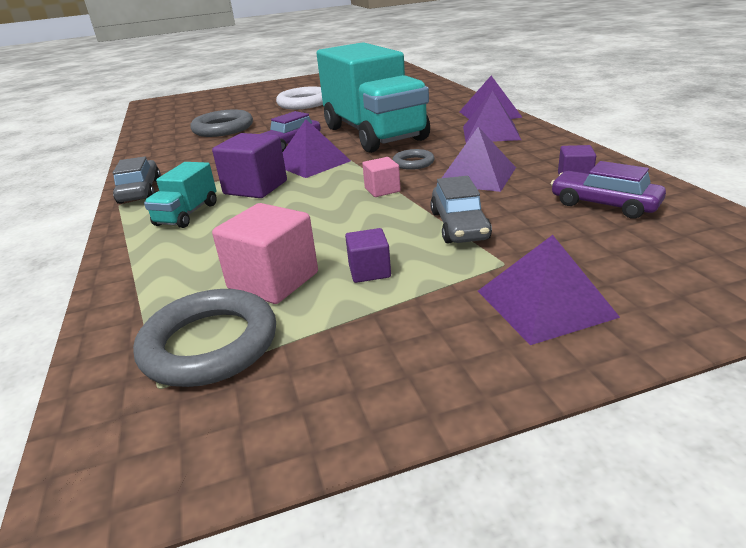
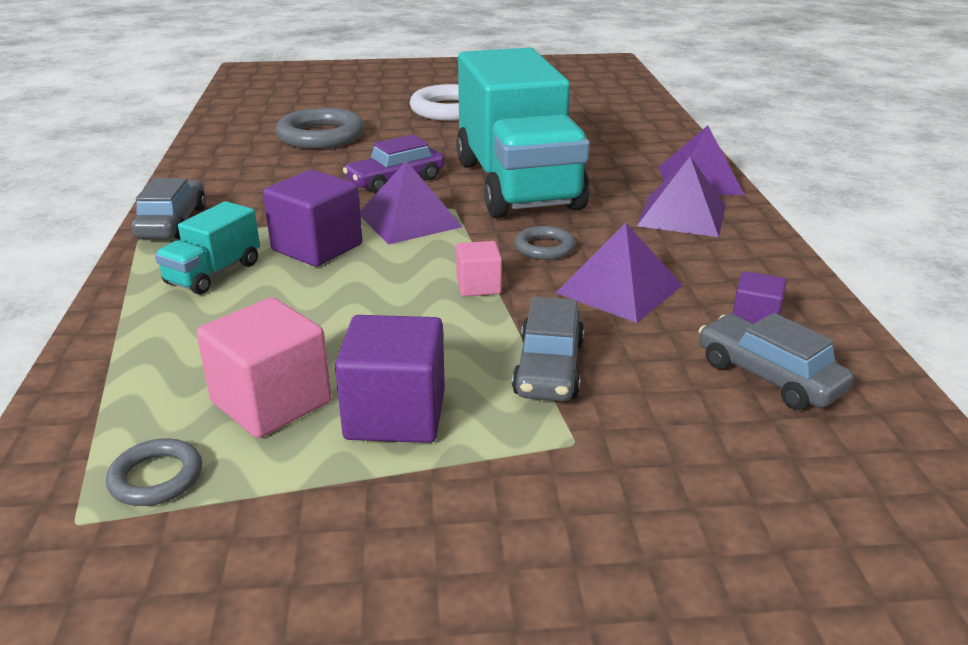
camera: 10 degrees right, 0 degrees up
(210, 344) = (156, 478): grey ring -> grey ring, size x0.53
(369, 271) = (395, 415): purple cube -> purple cube, size x1.79
(545, 303) = (591, 517): purple pyramid -> none
(604, 204) = (768, 376): purple car -> grey car

